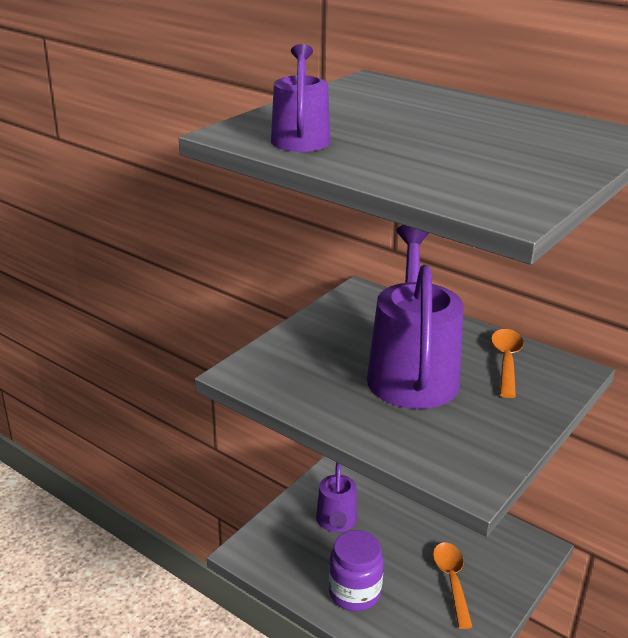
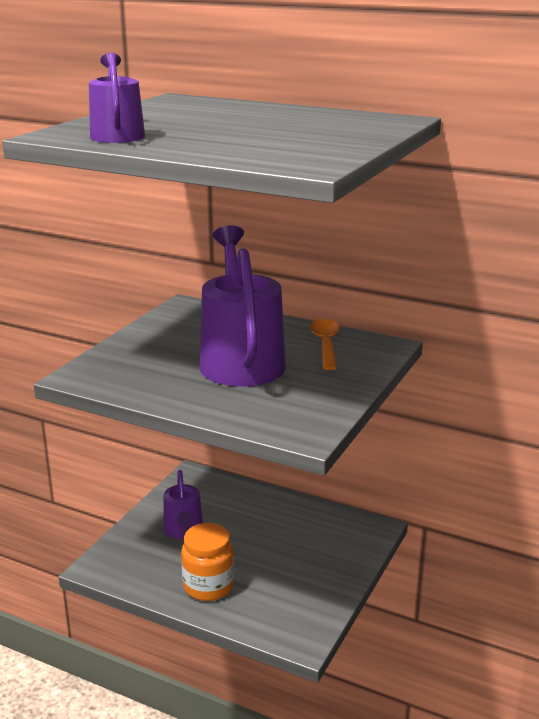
camera: 10 degrees left, 5 degrees down
(354, 593) = (208, 586): purple jar -> orange jar
(452, 581) = (299, 565): orange spoon -> none

